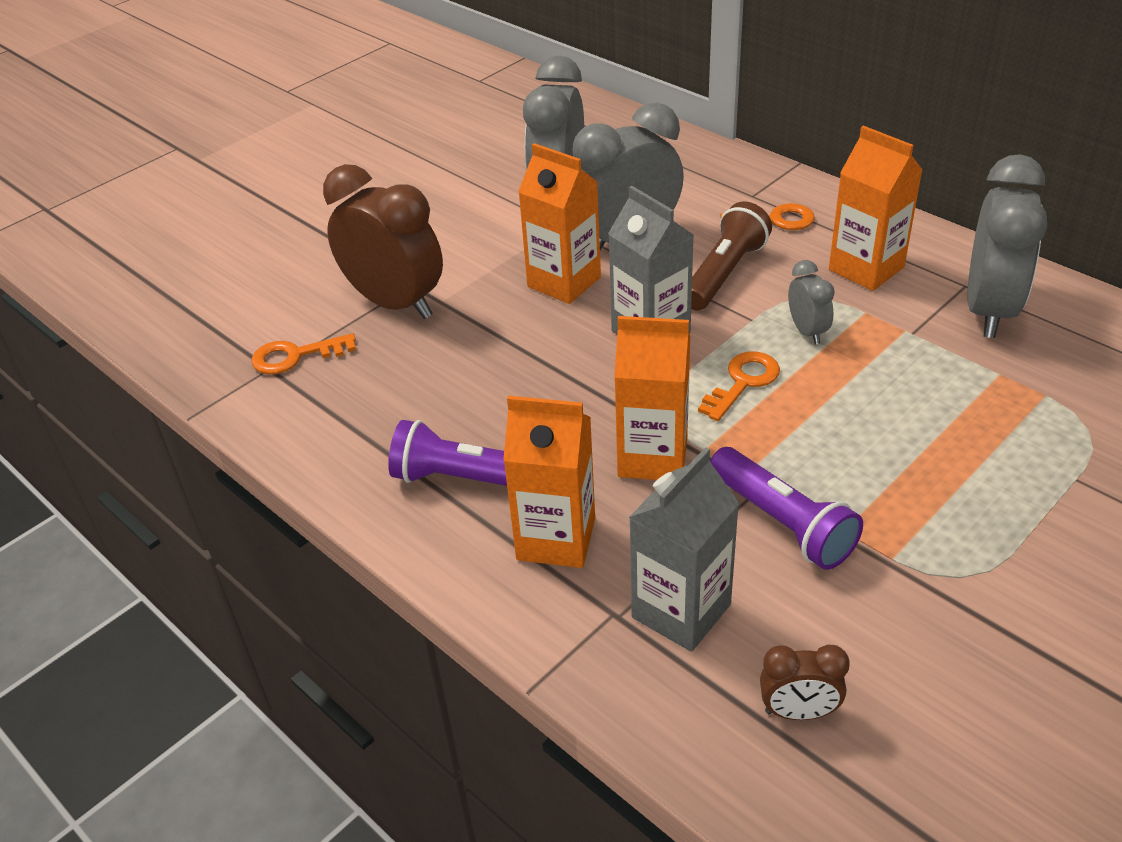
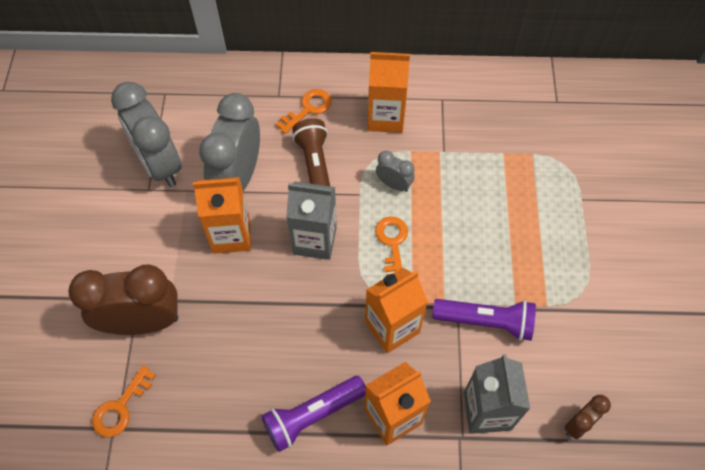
camera: 45 degrees left, 20 degrees up
(989, 310) = (466, 111): grey clock -> none

